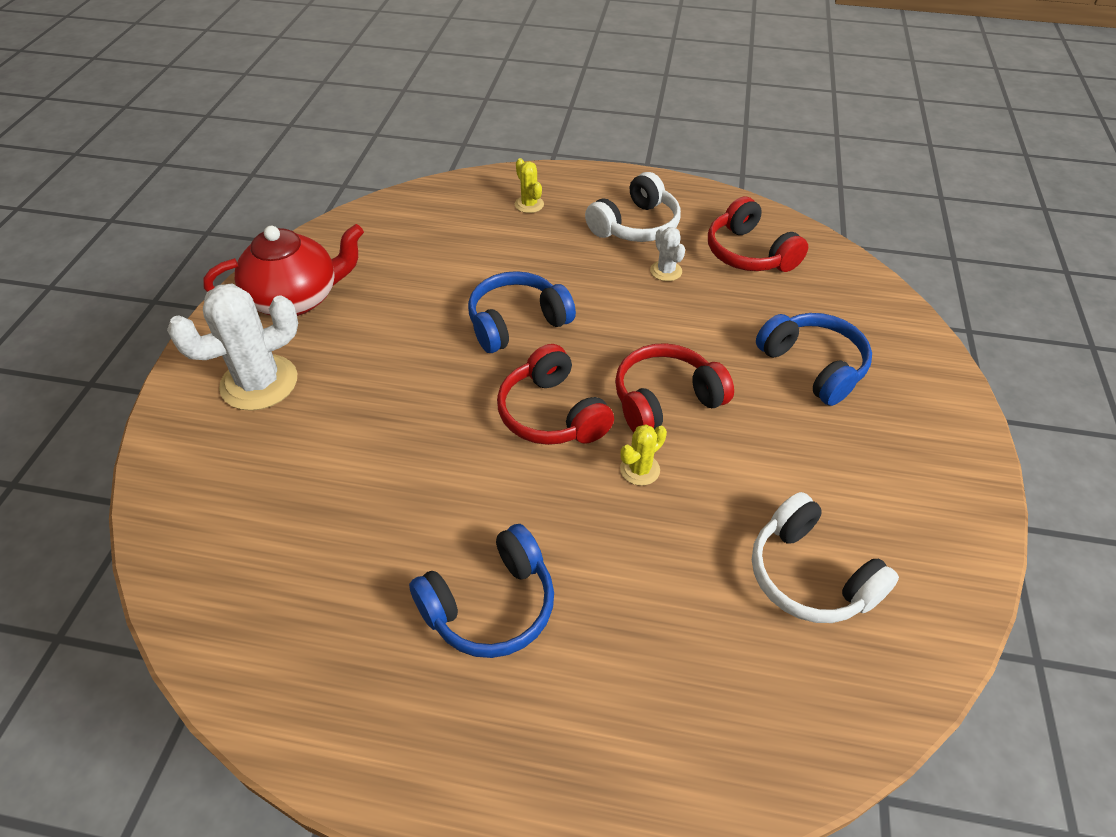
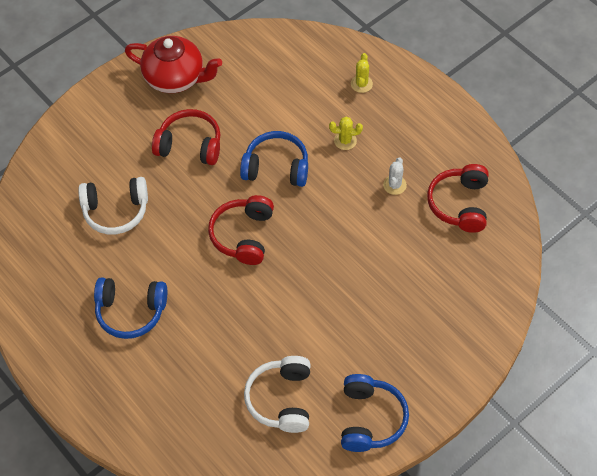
camera: 40 degrees right, 10 degrees up
(259, 383) = (119, 124): white cactus -> none
(635, 225) = (411, 140): white headphones -> white headphones (116, 211)
(640, 469) = (256, 294): yellow cactus -> yellow cactus (345, 141)
(665, 400) = (308, 266): red headphones -> red headphones (190, 145)
(813, 366) = (410, 300): blue headphones -> blue headphones (370, 419)

